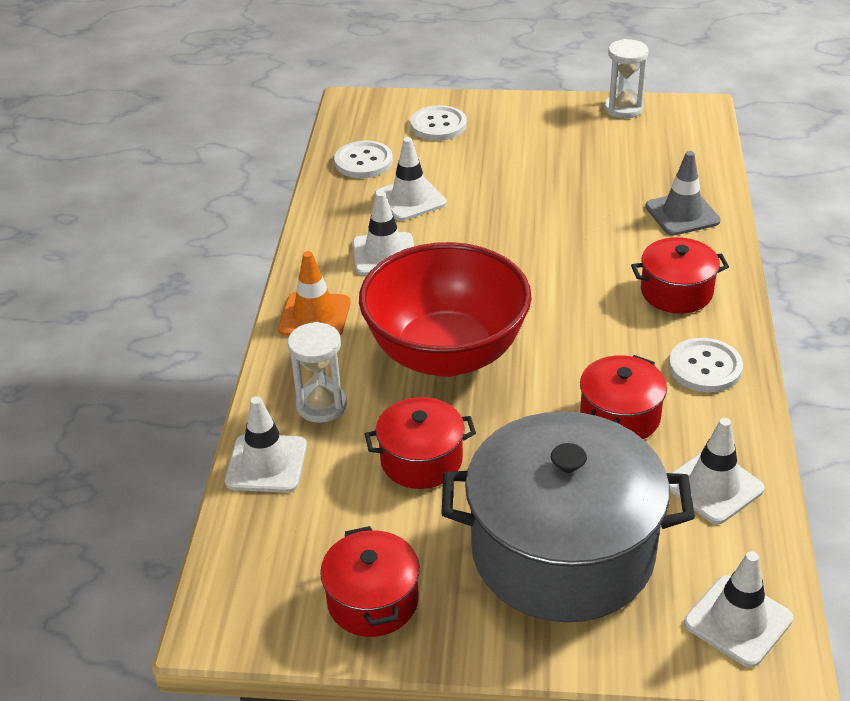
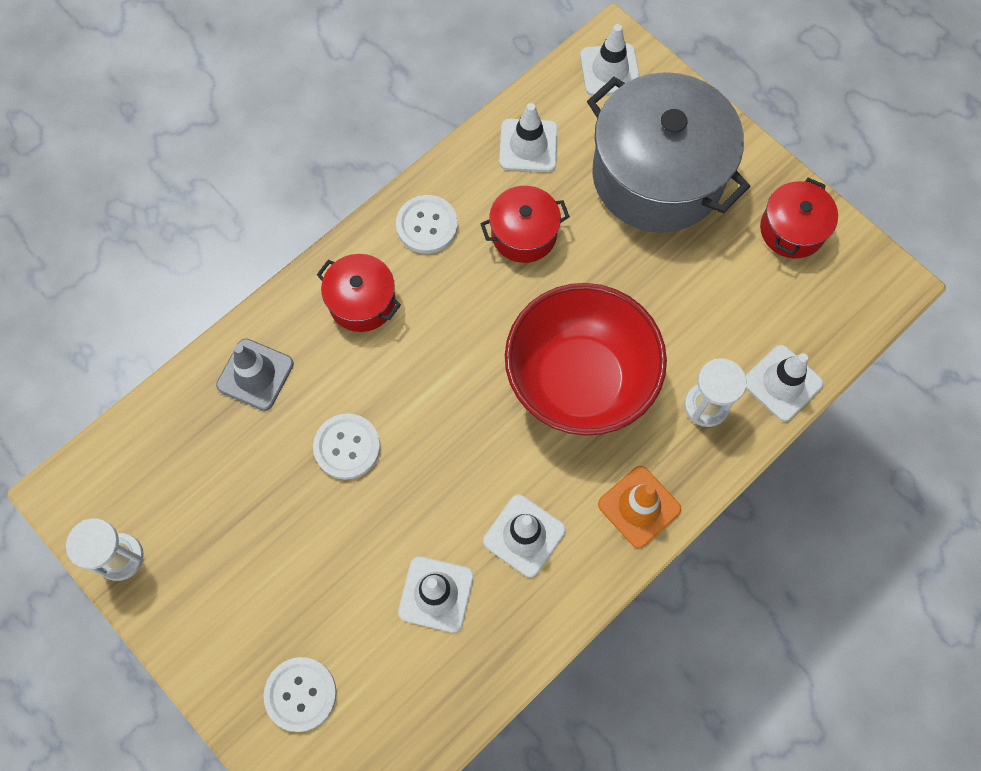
camera: 140 degrees left, 30 degrees up
(363, 162) = (422, 696): white button -> white button (347, 447)
(421, 460) = (679, 303): red pot -> none

